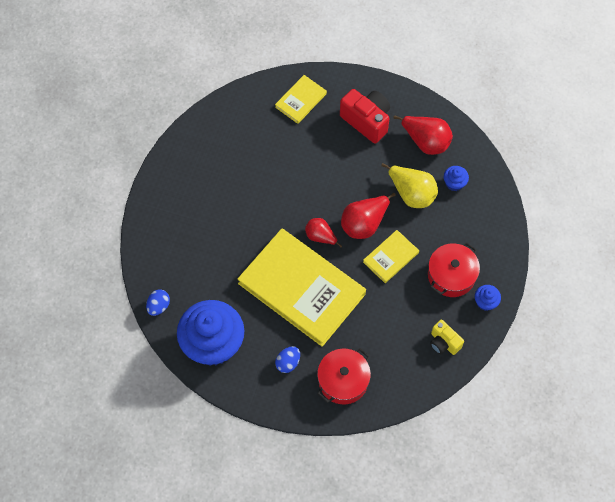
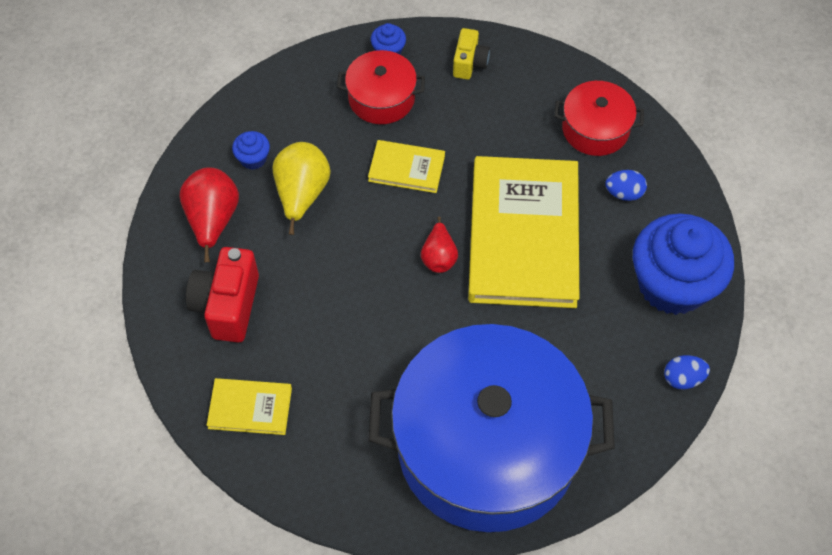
camera: 125 degrees left, 5 degrees down
(198, 189) = (487, 446): none -> blue pot
(364, 224) = (383, 221): red pear -> none

